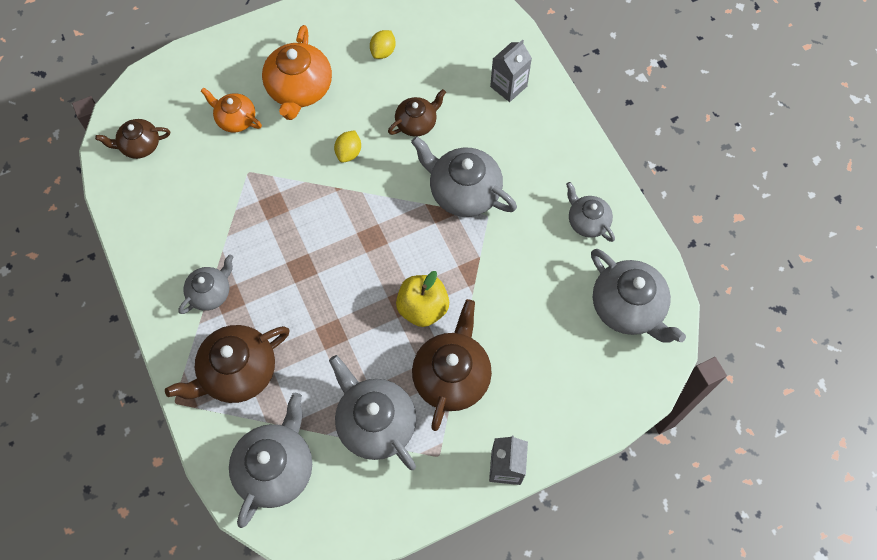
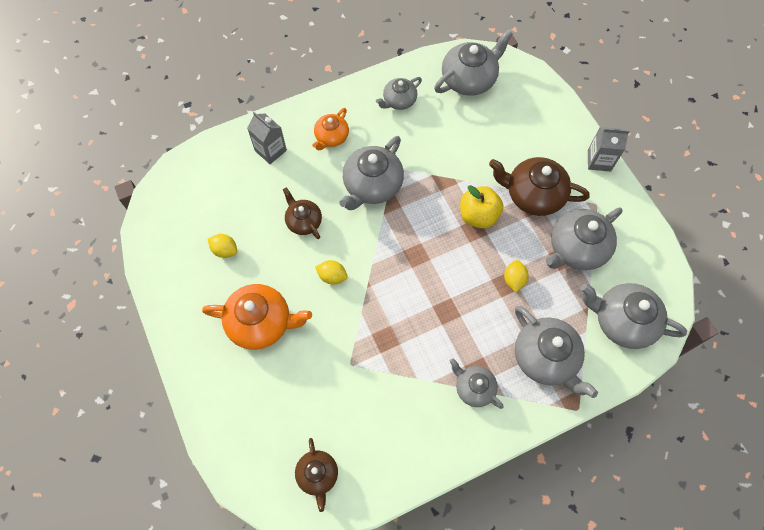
camera: 90 degrees left, 0 degrees up
(235, 119) = (291, 381): orange teapot -> orange teapot (331, 137)
(238, 372) = (545, 358): brown teapot -> grey teapot
(336, 344) = (514, 280): none -> yellow lemon

